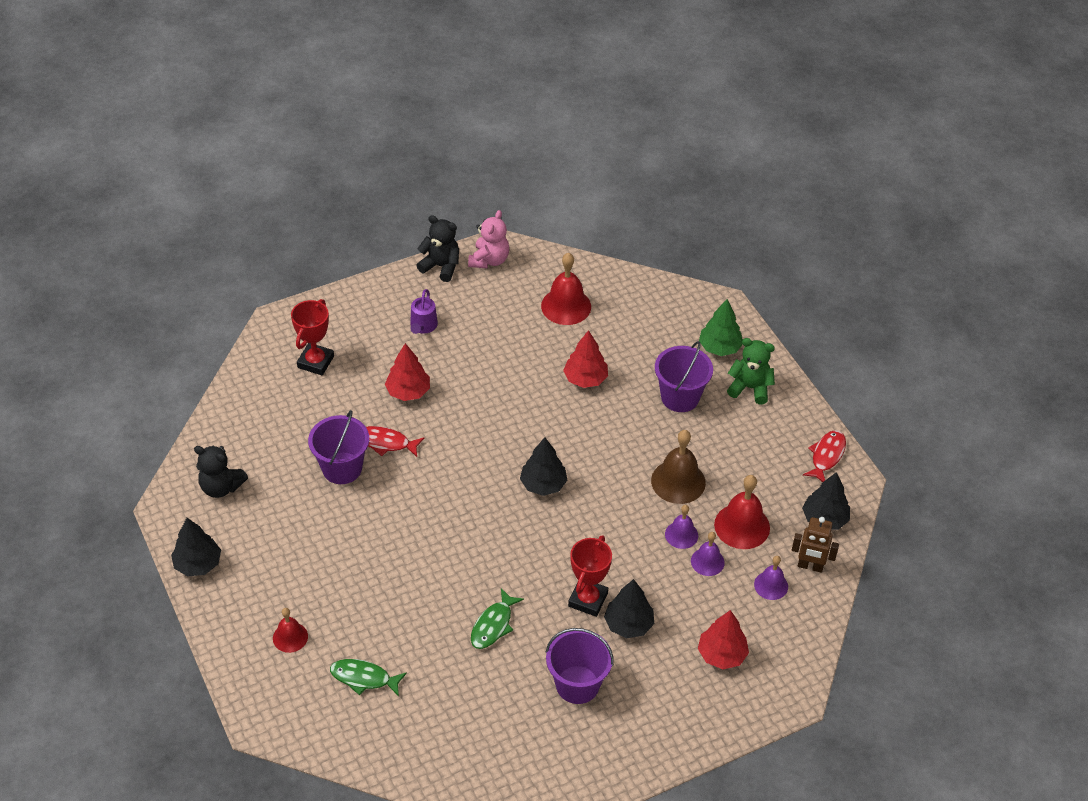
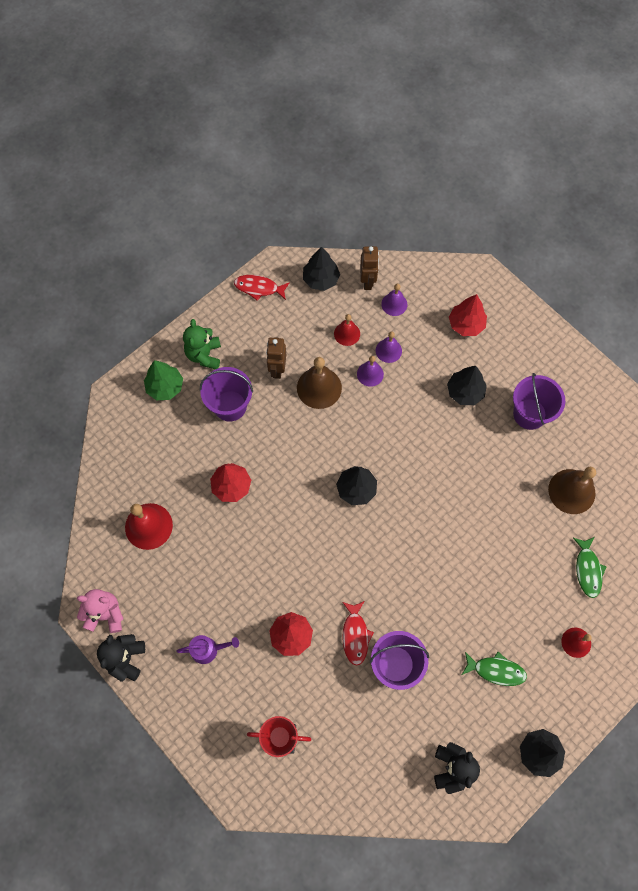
camera: 105 degrees left, 20 degrees up
(463, 695) = (571, 491): none -> brown bell
(493, 625) = (503, 488): green fish -> green fish (496, 670)
(588, 600) = (454, 426): red trophy -> none
(713, 448) = (277, 369): none -> brown robot
(742, 526) = (347, 333): red bell -> red bell, size x0.60

